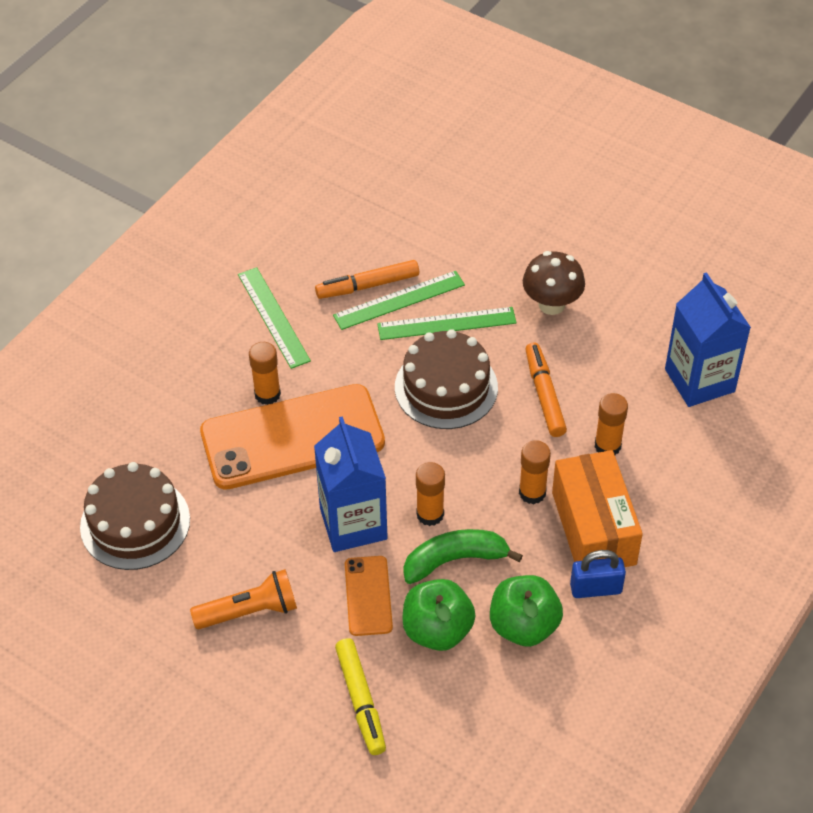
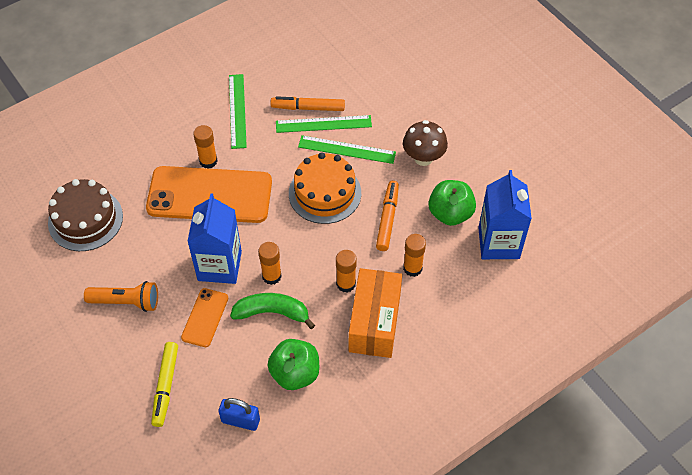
camera: 20 degrees right, 5 degrees up
(437, 630) = (237, 356): green apple -> green apple (450, 213)
(446, 387) = (325, 193): brown cake -> orange cake
(596, 588) = (355, 364): blue padlock -> blue padlock (240, 420)

